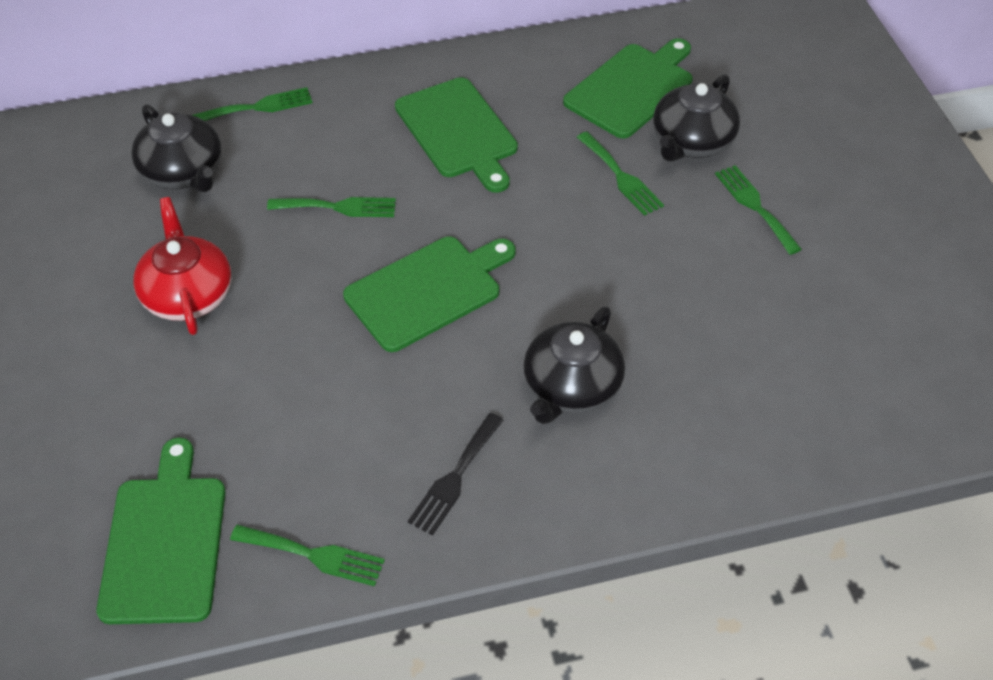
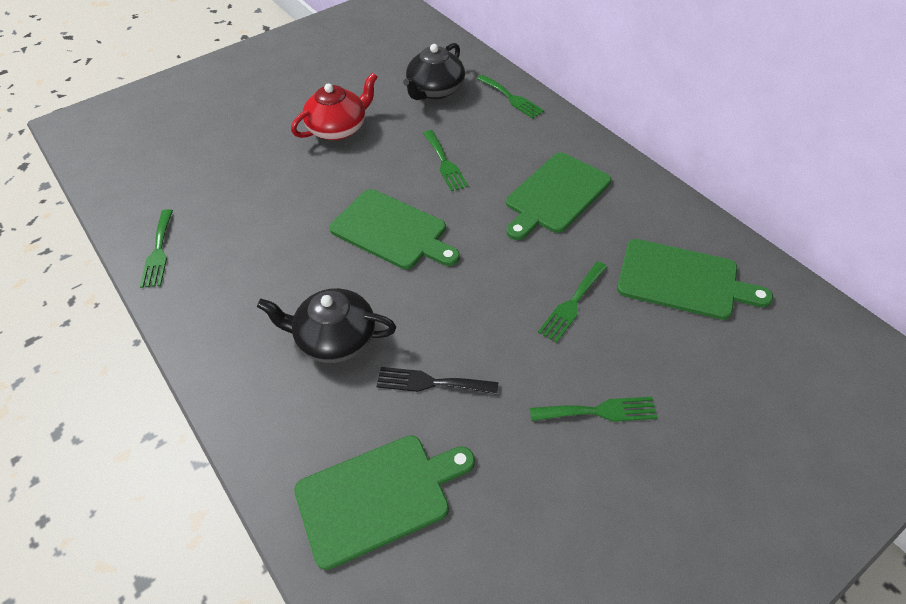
camera: 70 degrees right, 0 degrees up
(164, 542) = (156, 187): green cutting board -> green cutting board (378, 496)
(455, 478) = (234, 299): black fork -> black fork (431, 382)
(691, 142) = (648, 340): black teapot -> none
(755, 206) = (599, 411): green fork -> green fork turned 45 degrees clockwise

